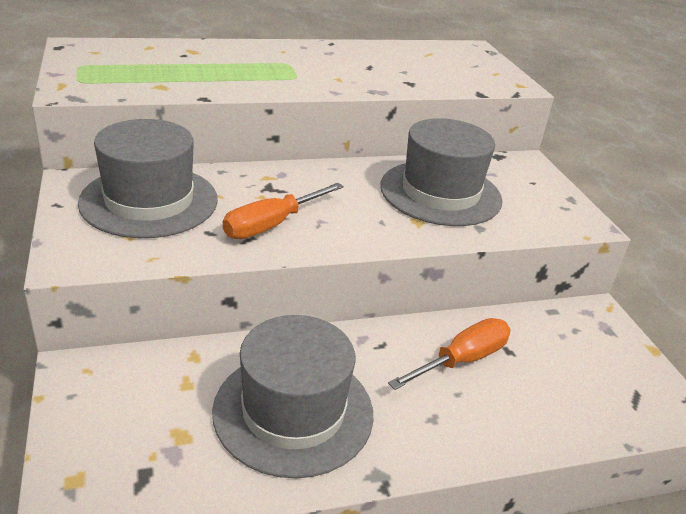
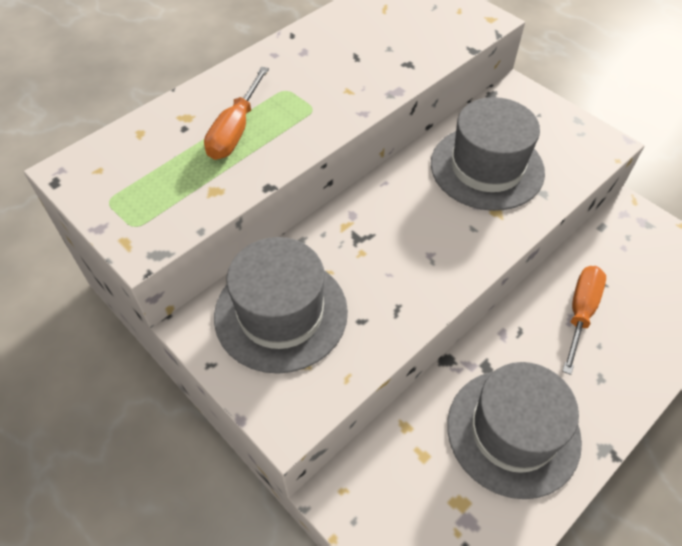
camera: 25 degrees left, 20 degrees up
(271, 225) = (399, 283): orange screwdriver -> orange screwdriver (235, 131)

